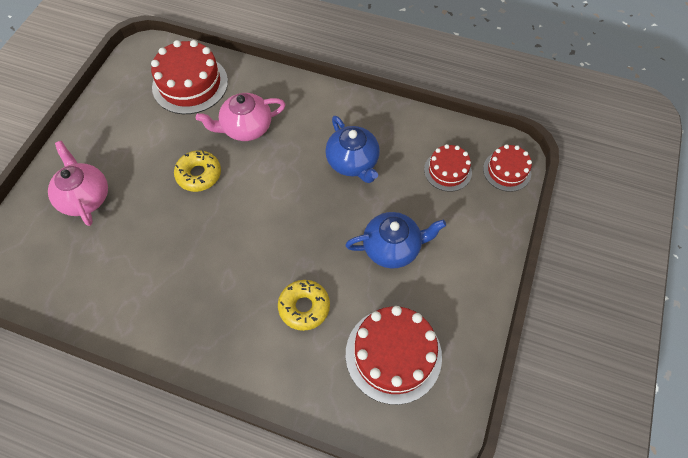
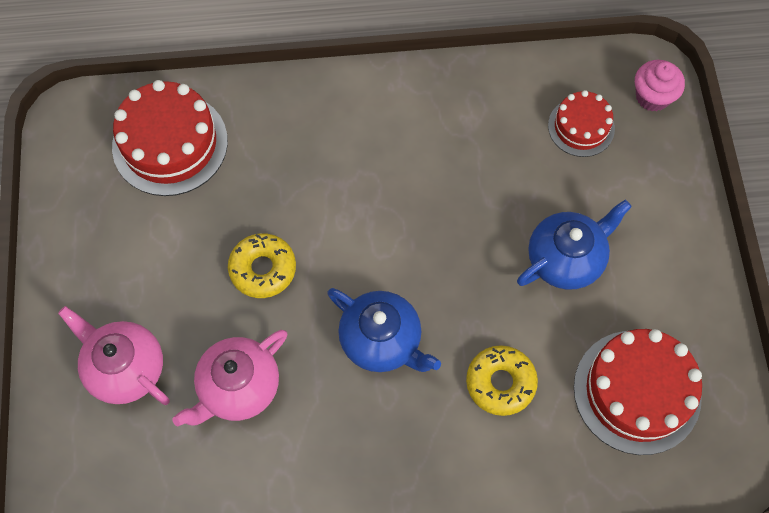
camera: 25 degrees left, 5 degrees up
(246, 128) = (287, 176): pink teapot -> pink teapot (238, 387)
(353, 162) = (456, 165): blue teapot -> blue teapot (382, 340)
(507, 171) = (652, 97): red cake -> pink cupcake

